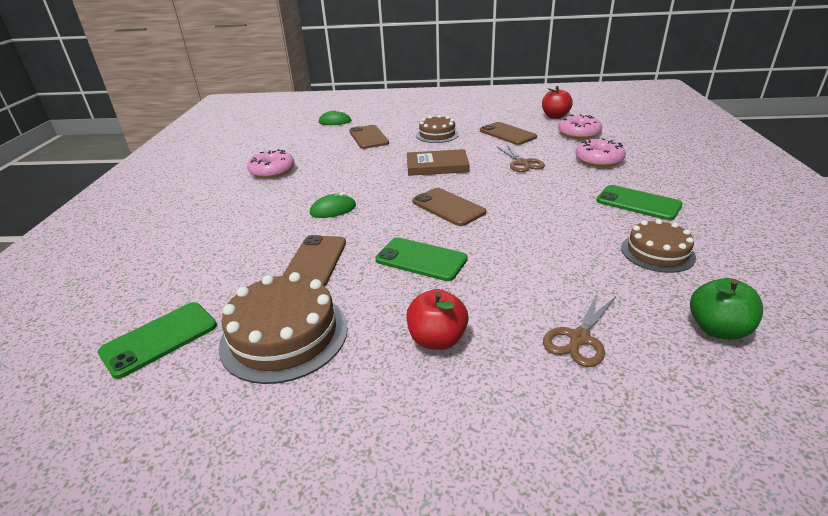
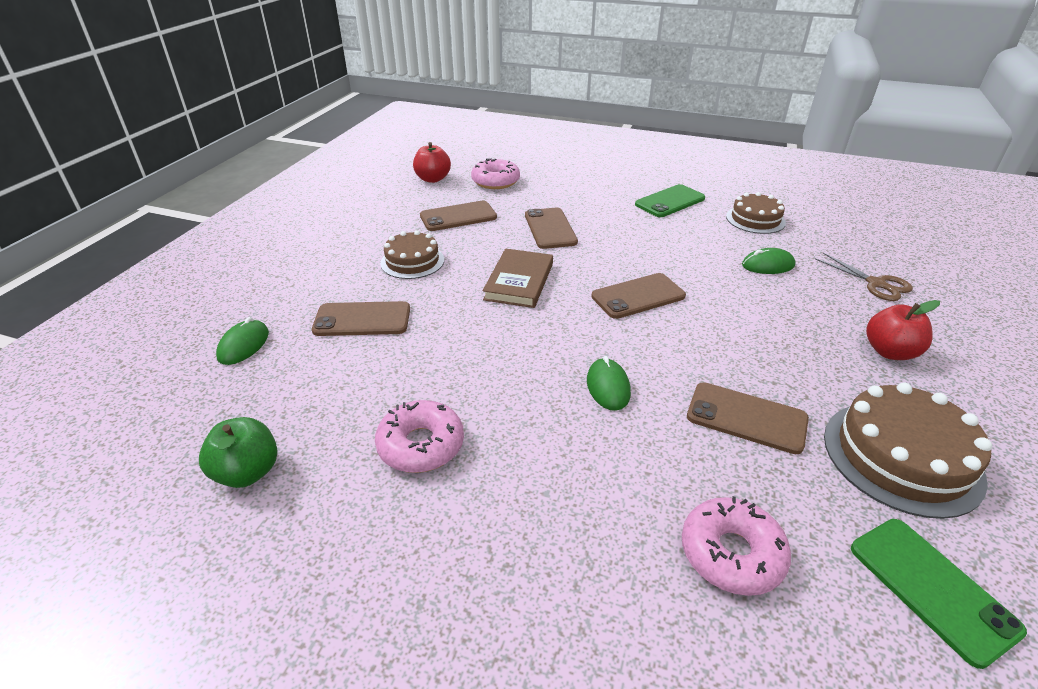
camera: 75 degrees left, 5 degrees up
(421, 259) = (751, 336): green phone -> none
(522, 163) = (550, 228): brown scissors -> brown phone
(555, 263) = (768, 265): none -> green mouse
(598, 160) = (570, 191): pink donut -> pink donut (731, 553)
(717, 329) = (856, 231): green apple -> green apple (248, 472)

